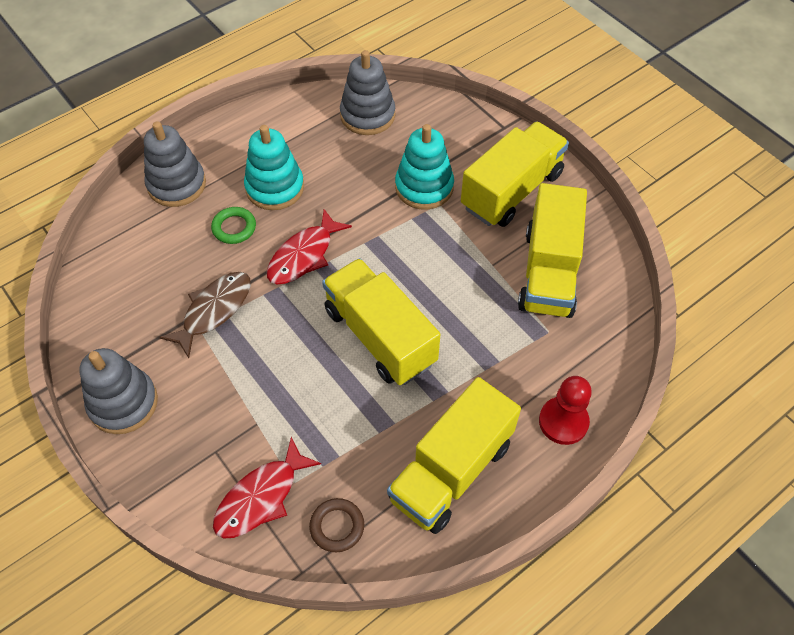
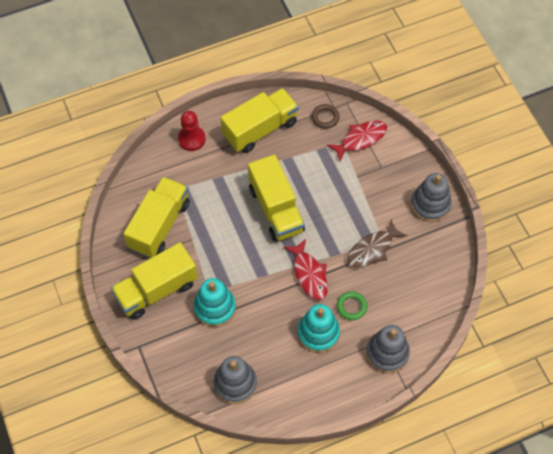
camera: 165 degrees left, 5 degrees up
(304, 255) = (309, 274): red fish -> red fish turned 105 degrees clockwise

